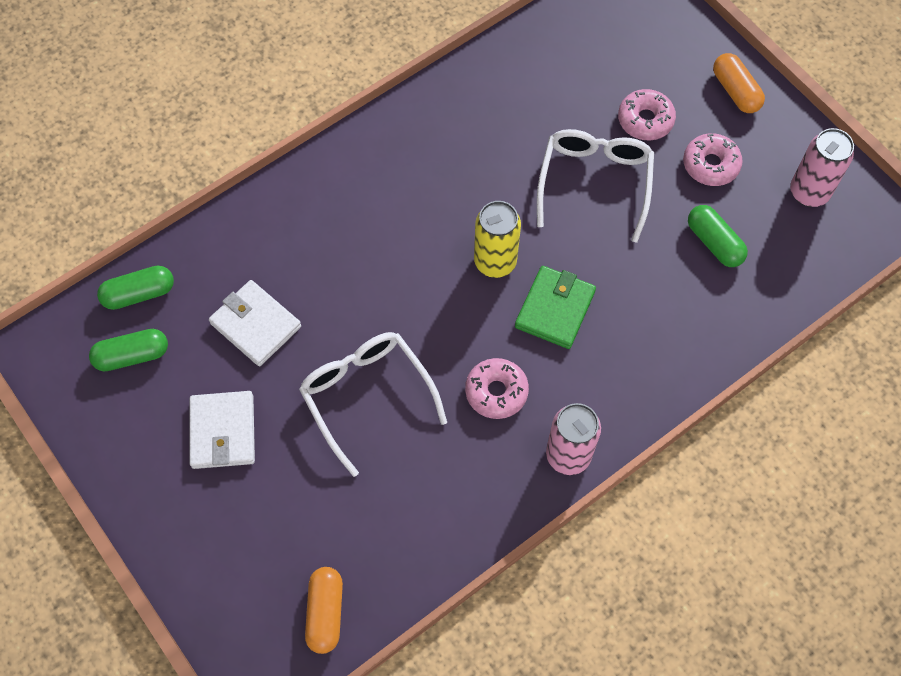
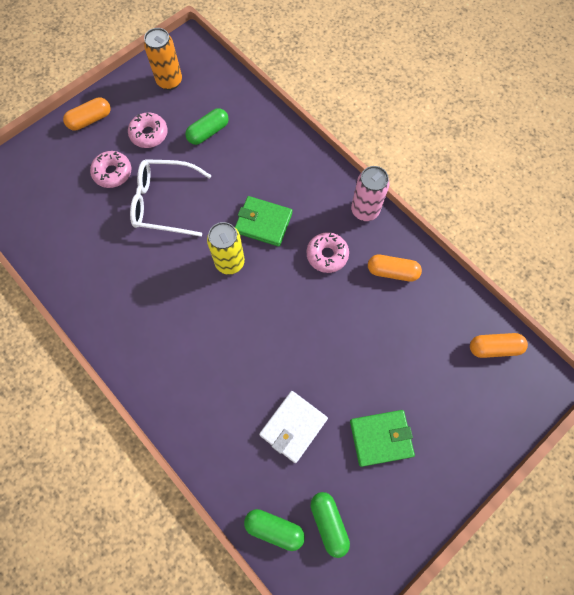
camera: 95 degrees left, 5 degrees up
(139, 294) = (274, 528): green capsule -> green capsule turned 45 degrees counterclockwise
(223, 432) = (381, 438): white wallet -> green wallet
(367, 396) = (340, 338): white glasses -> none
(461, 482) = (392, 271): none -> orange capsule
(809, 192) = (169, 81): pink can -> orange can

